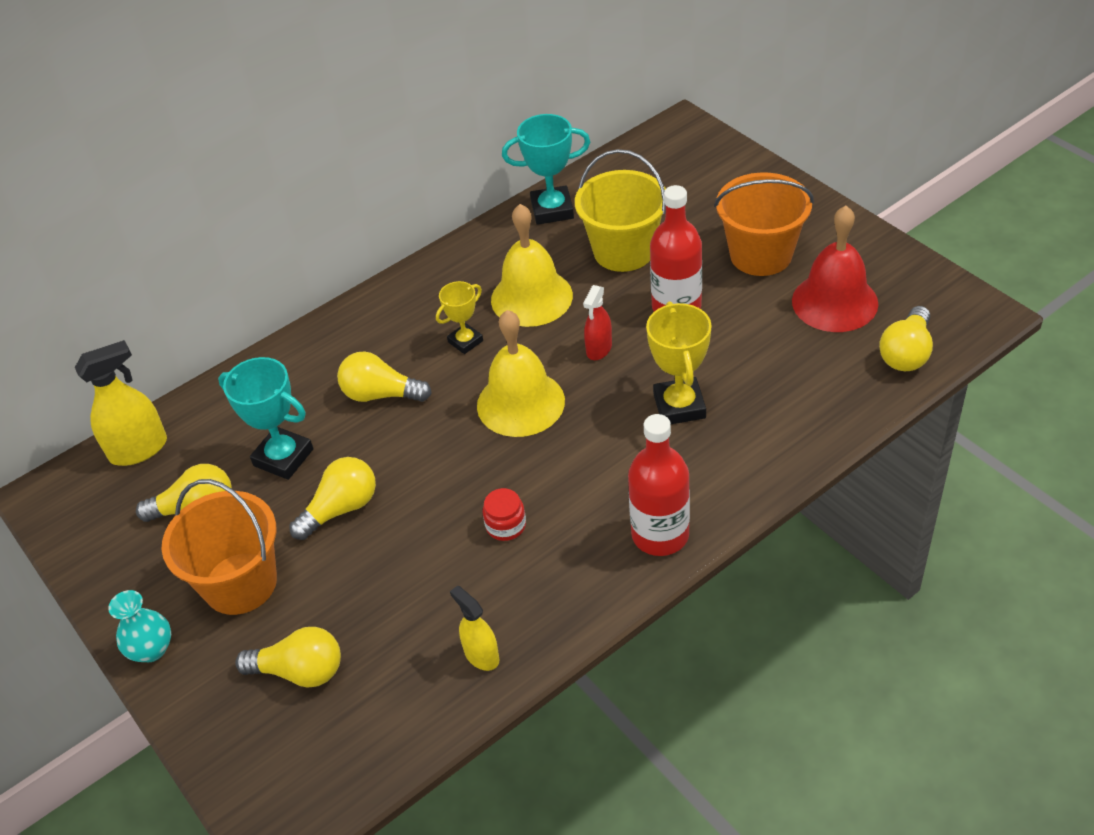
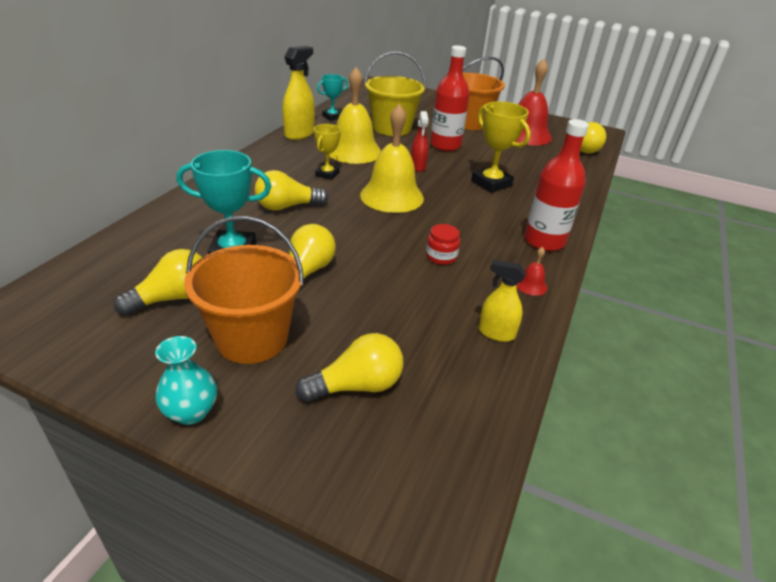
camera: 35 degrees left, 10 degrees down
(139, 449) = (88, 270): yellow spray bottle -> yellow spray bottle (299, 134)
(552, 210) = (332, 117): turquoise trophy -> turquoise trophy, size x0.62
(579, 601) = (531, 285): none -> red bell

